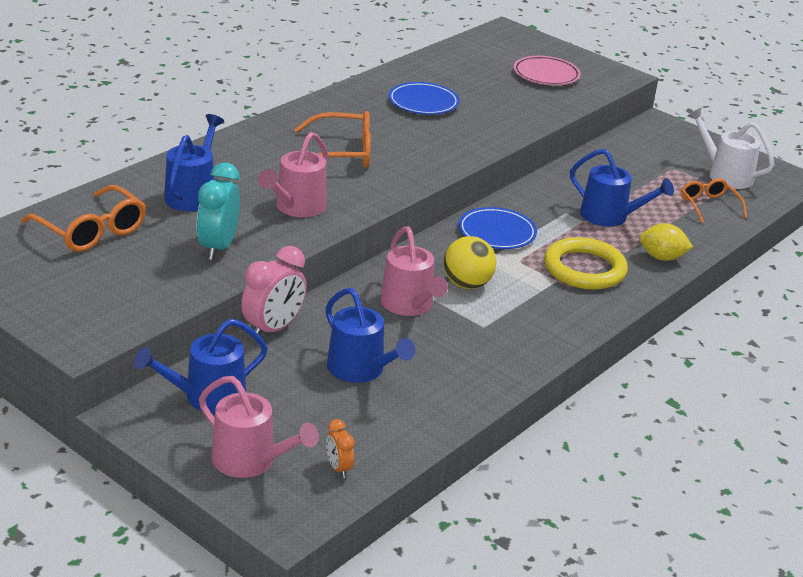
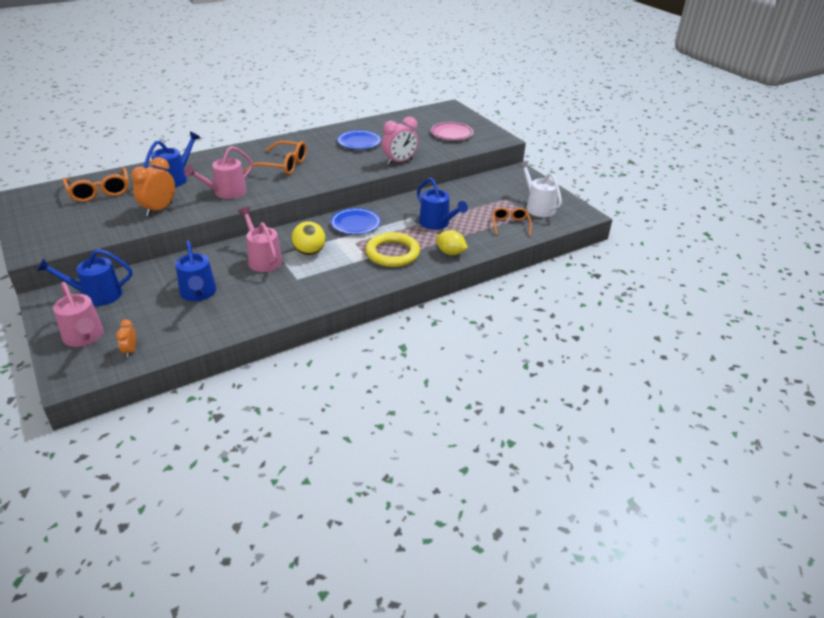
camera: 20 degrees right, 5 degrees up
(218, 247) = (159, 209): turquoise clock -> orange clock
(273, 329) = (170, 262): pink clock -> pink clock (399, 162)
(409, 305) = (263, 259): pink watering can -> pink watering can turned 150 degrees clockwise

